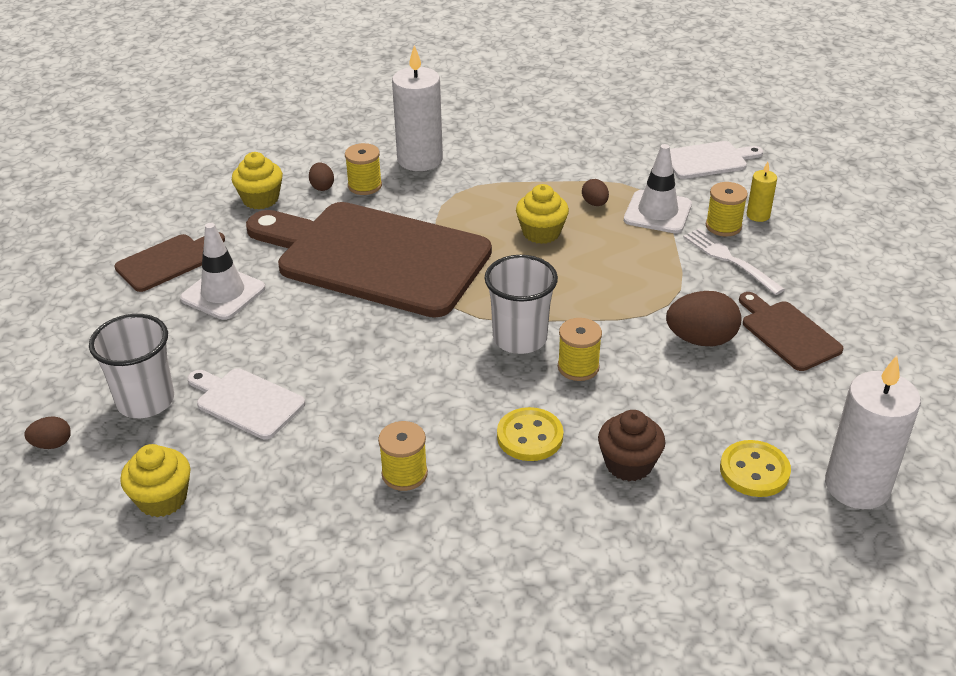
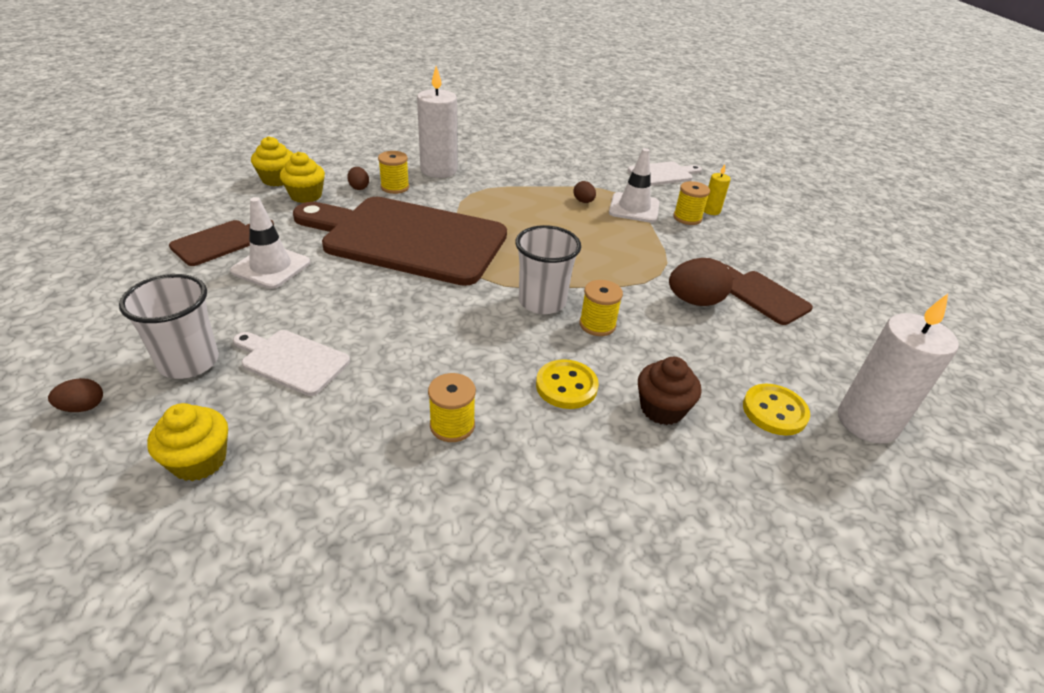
camera: 10 degrees left, 0 degrees up
(541, 233) = (545, 221): yellow cupcake -> yellow cupcake (277, 179)
(729, 259) = (699, 241): white fork -> none

